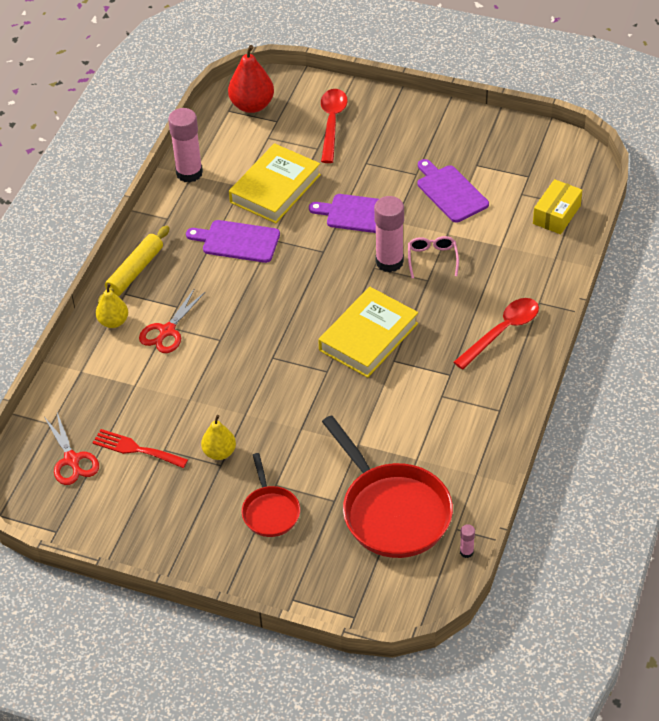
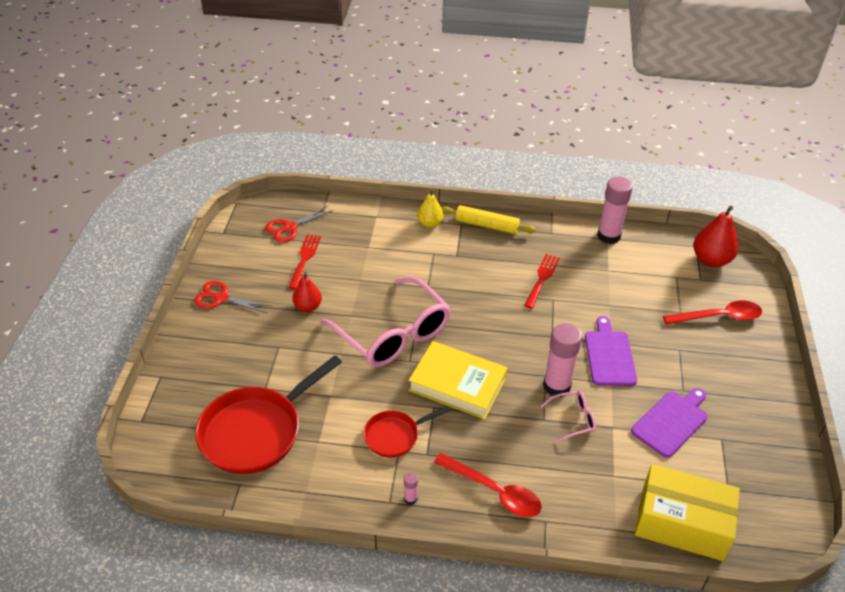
camera: 75 degrees right, 5 degrees down
(167, 331) = (429, 254): red scissors -> red scissors (221, 298)
(219, 452) = (308, 306): yellow pear -> red pear
(237, 241) = (542, 278): purple cutting board -> red fork
(270, 511) = (250, 348): red pan -> red pan (395, 436)
(275, 188) = (615, 292): yellow book -> none
(285, 379) = (393, 334): none -> pink glasses
(466, 552) = (212, 496): pink glue stick -> pink glue stick (410, 499)
(556, 214) = (682, 523): yellow box -> yellow box, size x1.65

